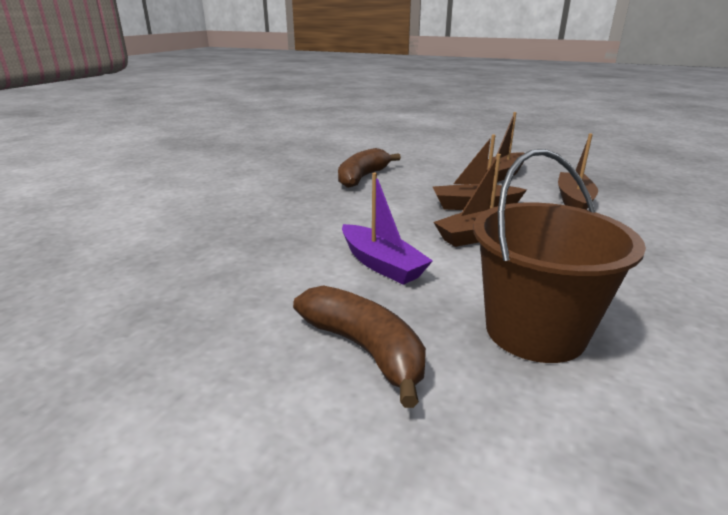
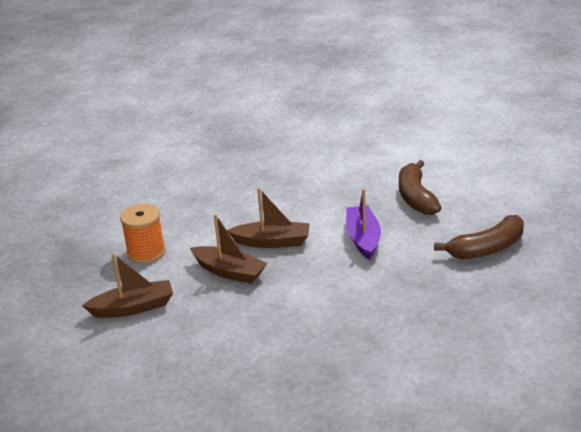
camera: 145 degrees left, 5 degrees up
(362, 177) = (270, 352): brown banana -> brown banana (487, 249)
(535, 331) = (331, 183): brown bucket -> none
(574, 201) = (146, 253): brown boat -> orange spool

